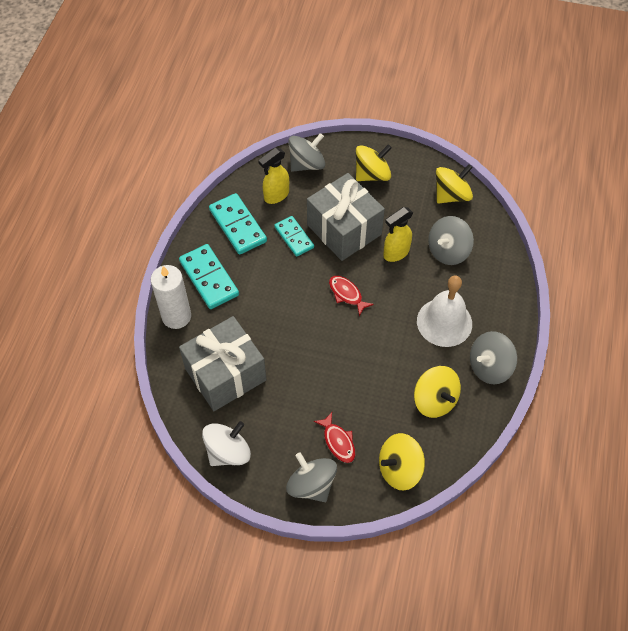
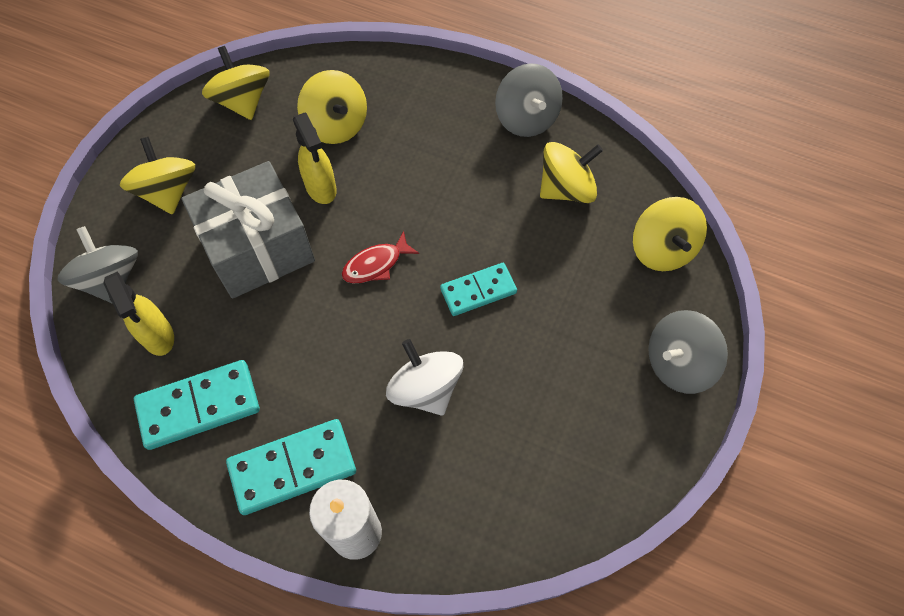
camera: 80 degrees left, 5 degrees up
(225, 374) = (482, 462): grey gift -> none
(228, 452) = (617, 475): white spinning top -> white spinning top (425, 389)
(294, 237) = (250, 321): turquoise domino -> turquoise domino (478, 291)
(338, 441) = (615, 317): red fish -> none
(444, 322) = (449, 153): white bell -> none
(448, 251) = (336, 125): grey spinning top -> yellow spinning top

